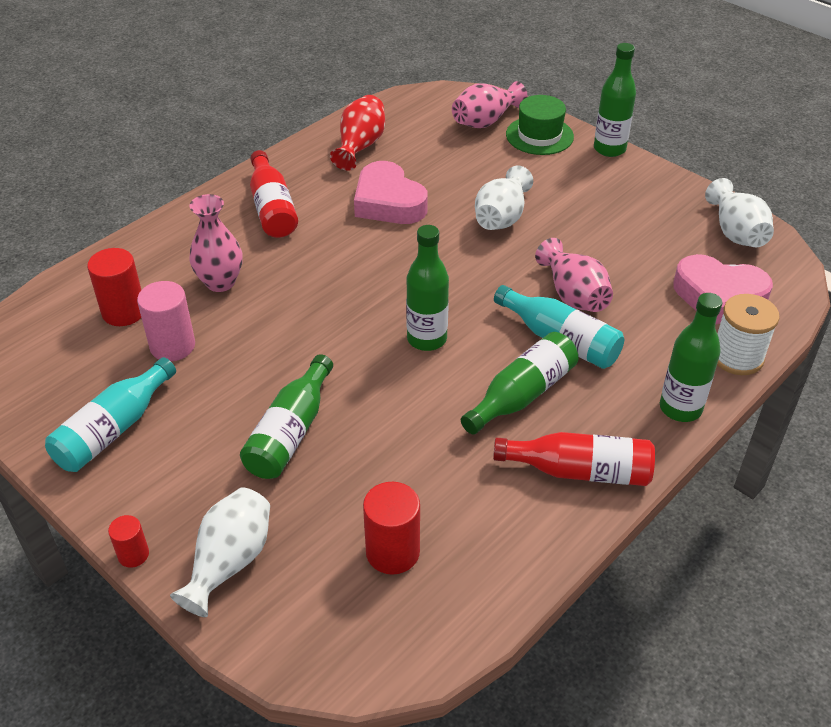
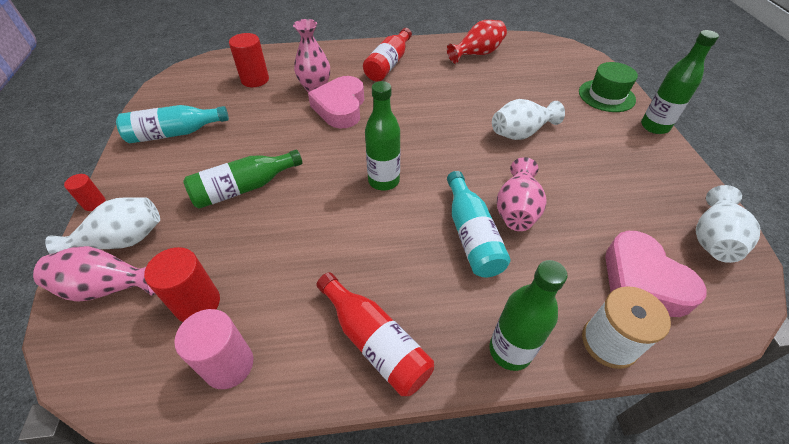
camera: 40 degrees right, 5 degrees up
(172, 346) = (253, 108): pink cylinder -> pink cylinder (229, 365)
(388, 202) = (457, 90): pink heart -> pink heart (340, 107)
(485, 121) = (575, 72): pink vase -> pink vase (108, 287)
(522, 395) = (400, 256): green bottle -> none

